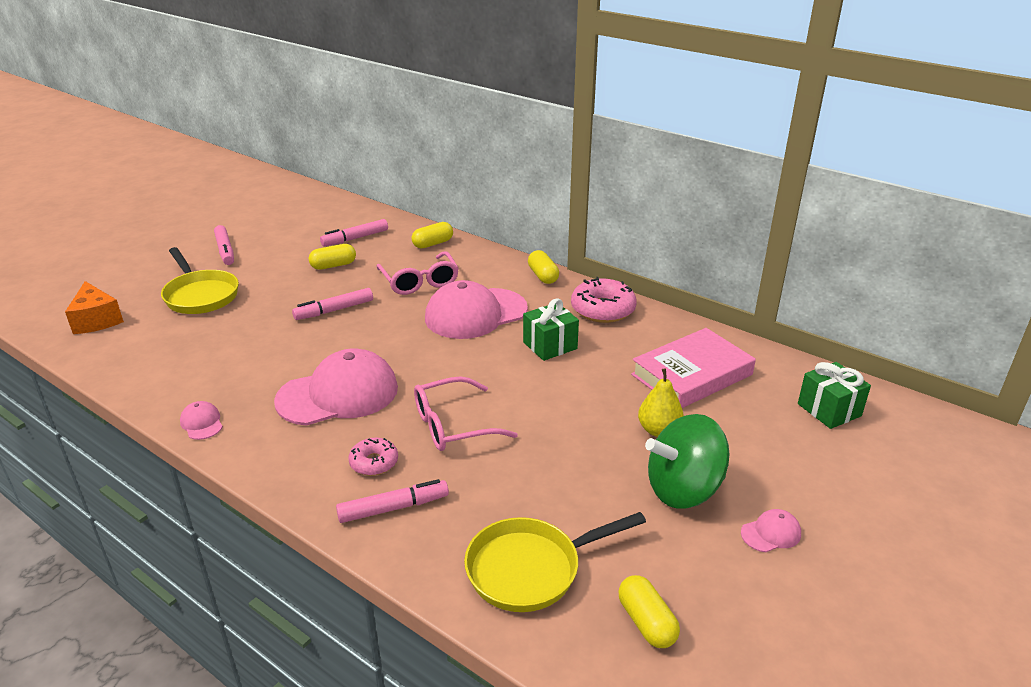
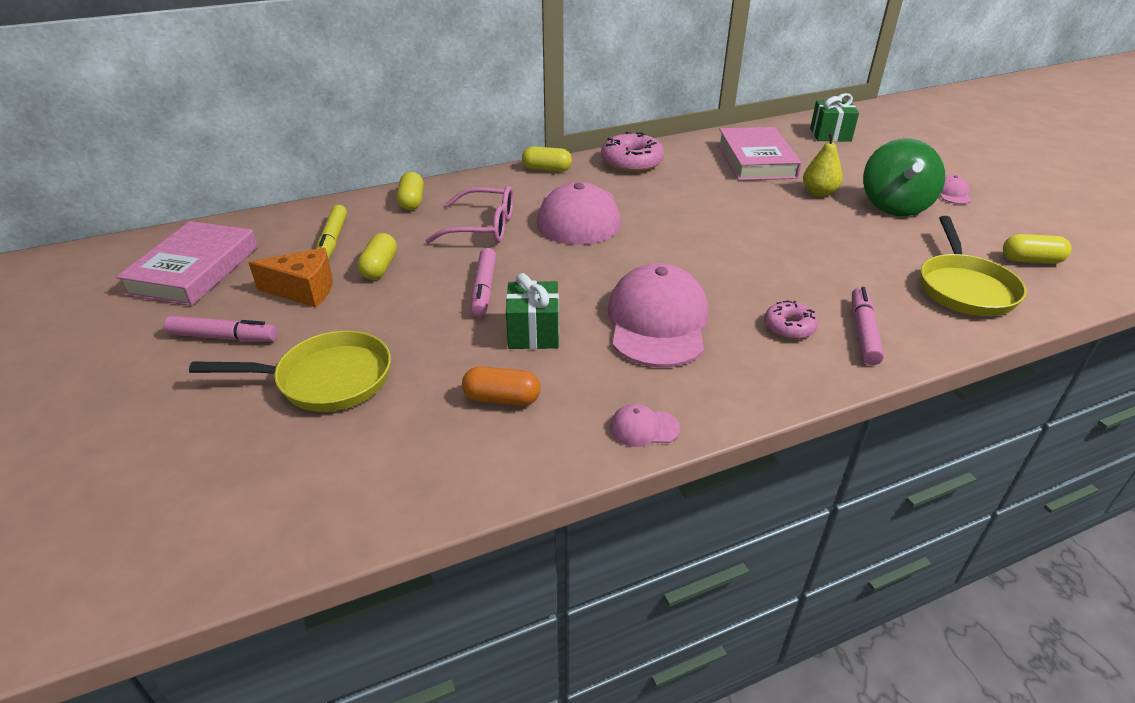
camera: 60 degrees left, 5 degrees up
(96, 320) = (278, 494): orange cheese -> orange cheese (304, 290)
(209, 358) = (502, 398): none -> orange capsule
(287, 215) = (194, 270): none -> pink book
(355, 238) = (332, 240): pink marker -> yellow marker
(453, 425) = (756, 273): pink glasses -> none
(550, 345) = (666, 198): green gift -> green gift (533, 332)

